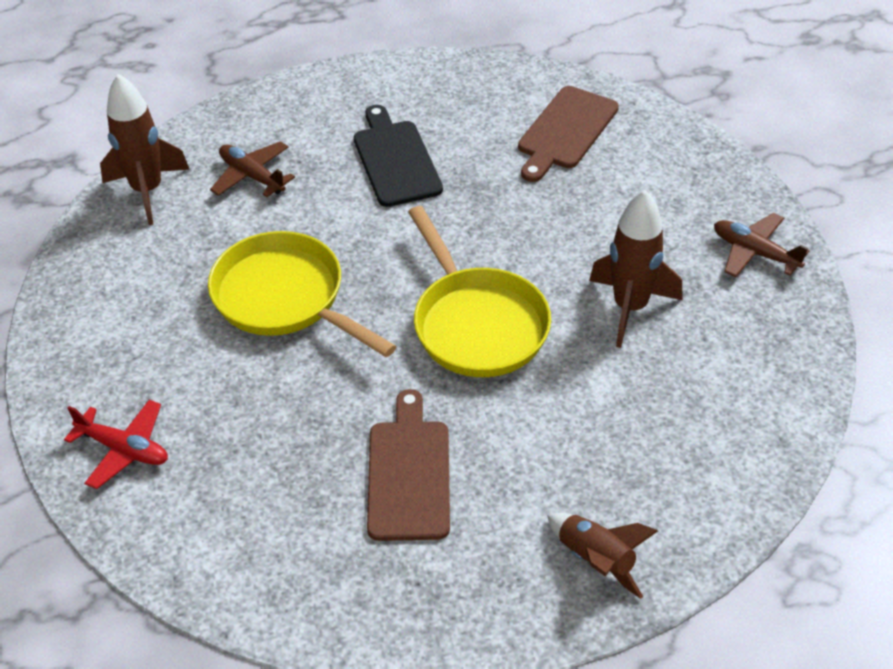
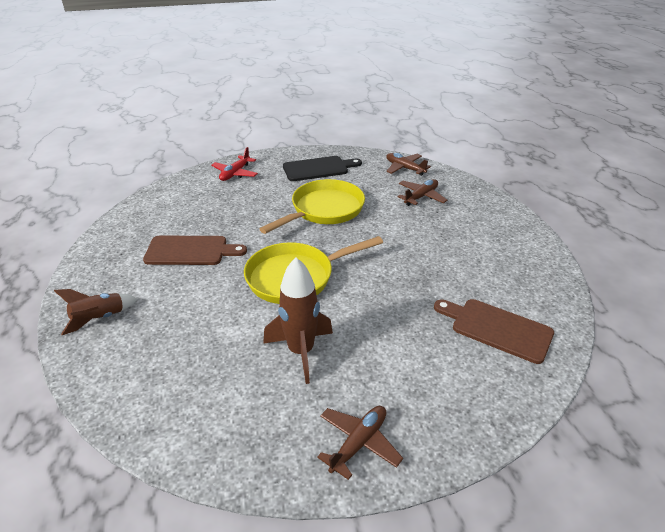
camera: 90 degrees right, 10 degrees down
(147, 191) = (405, 168): brown rocket -> brown plane
(395, 160) = (445, 246): black cutting board -> black cutting board (318, 168)

